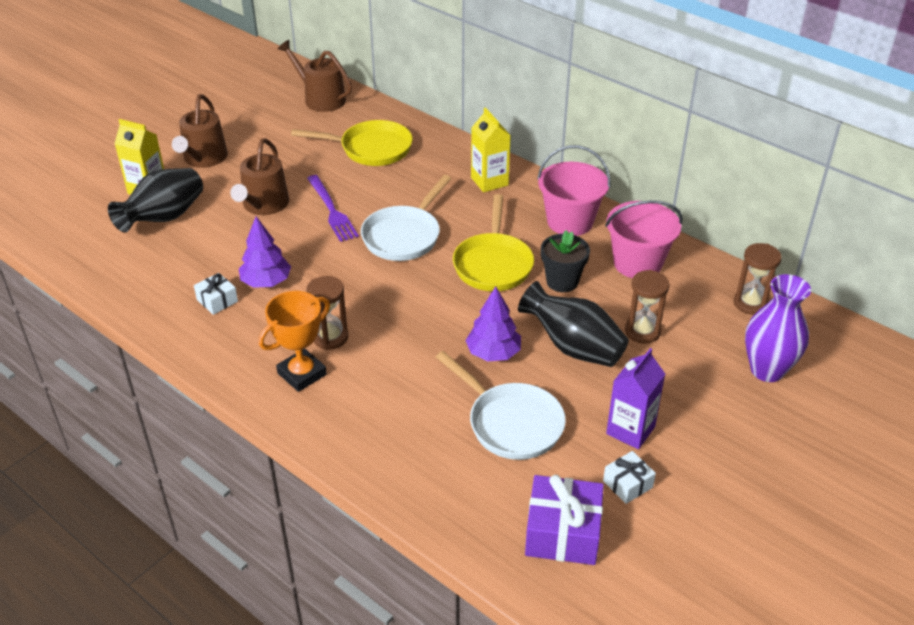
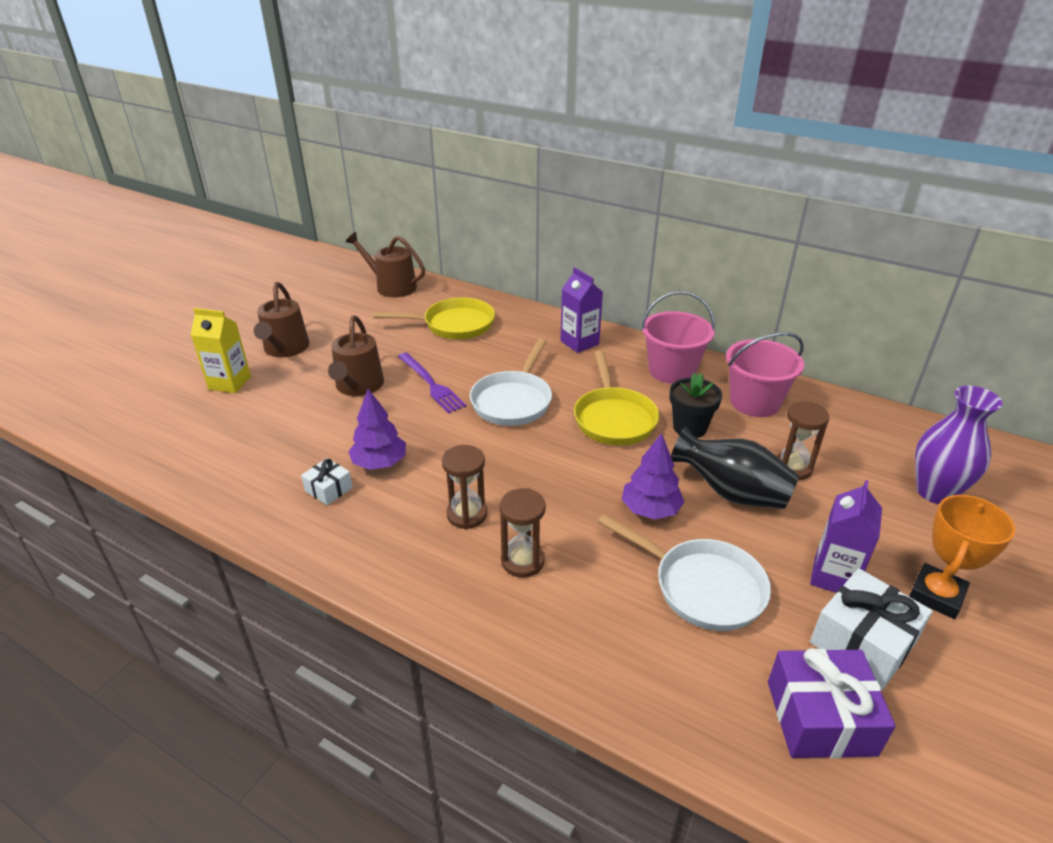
camera: 10 degrees left, 5 degrees down
(164, 218) = (252, 409): black vase -> none
(302, 374) = (446, 561): orange trophy -> orange trophy (936, 595)
(489, 181) = (579, 342): yellow carton -> purple carton
(627, 484) = (863, 642): white gift -> white gift, size x1.84
(750, 303) = (881, 428): brown hourglass -> brown hourglass (522, 561)

